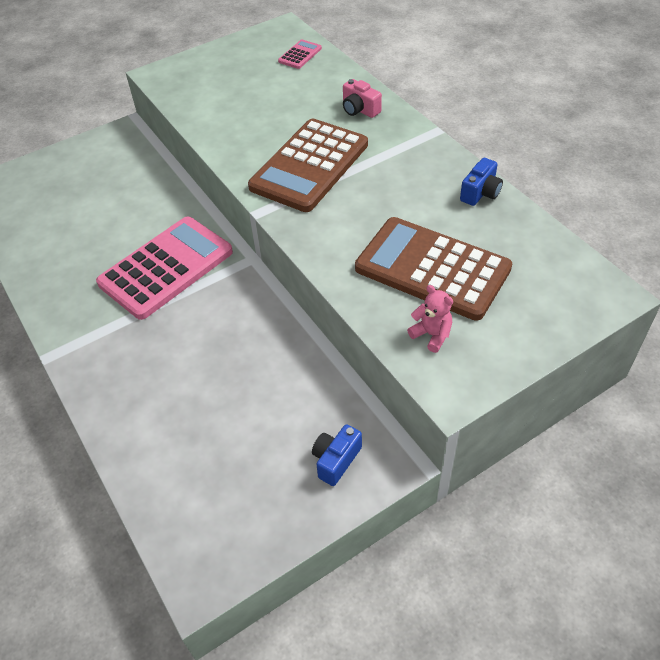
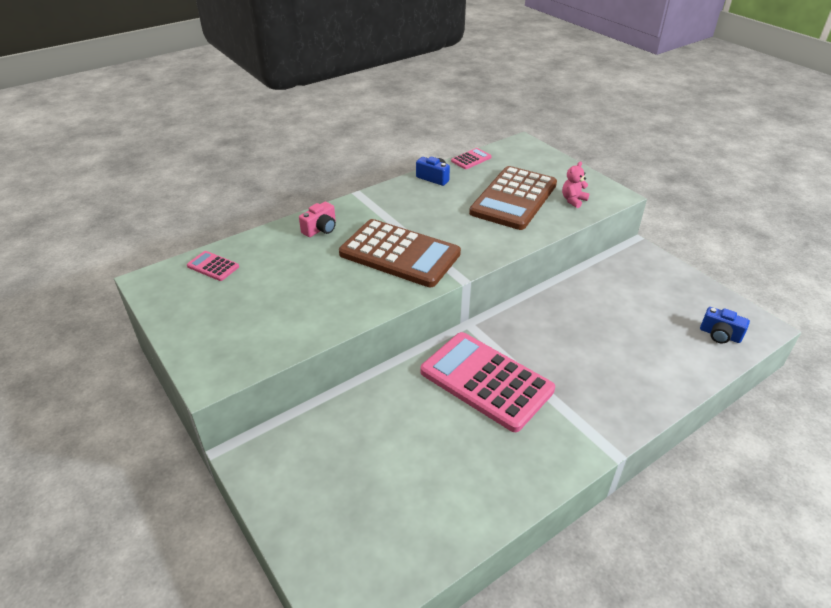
camera: 95 degrees left, 10 degrees down
(336, 460) = (648, 272): blue camera -> blue camera (720, 335)
(541, 231) = (471, 159): none -> pink calculator

